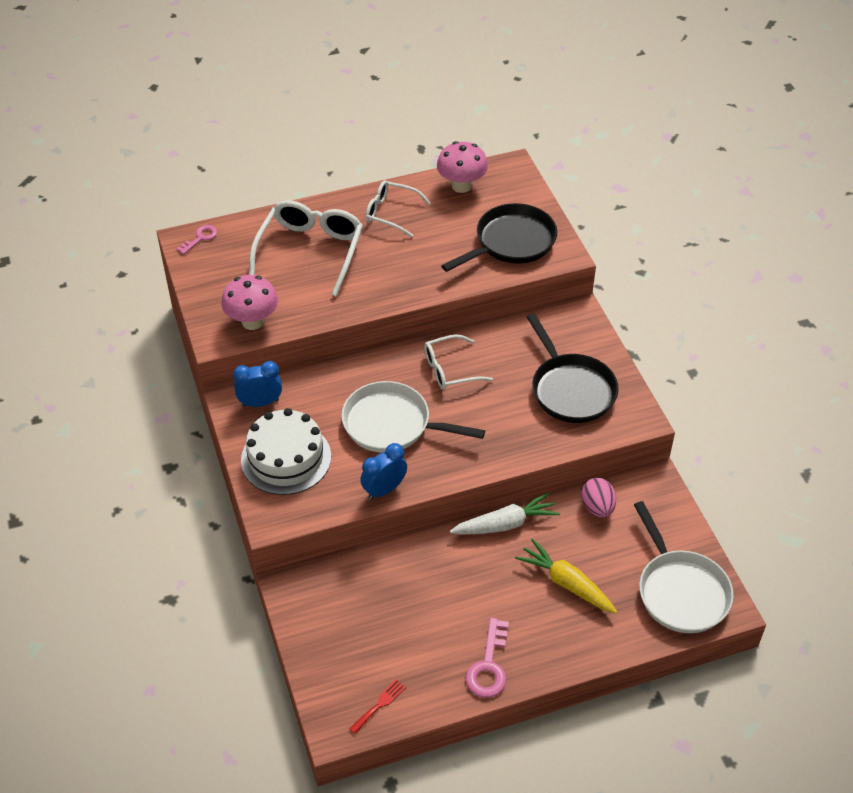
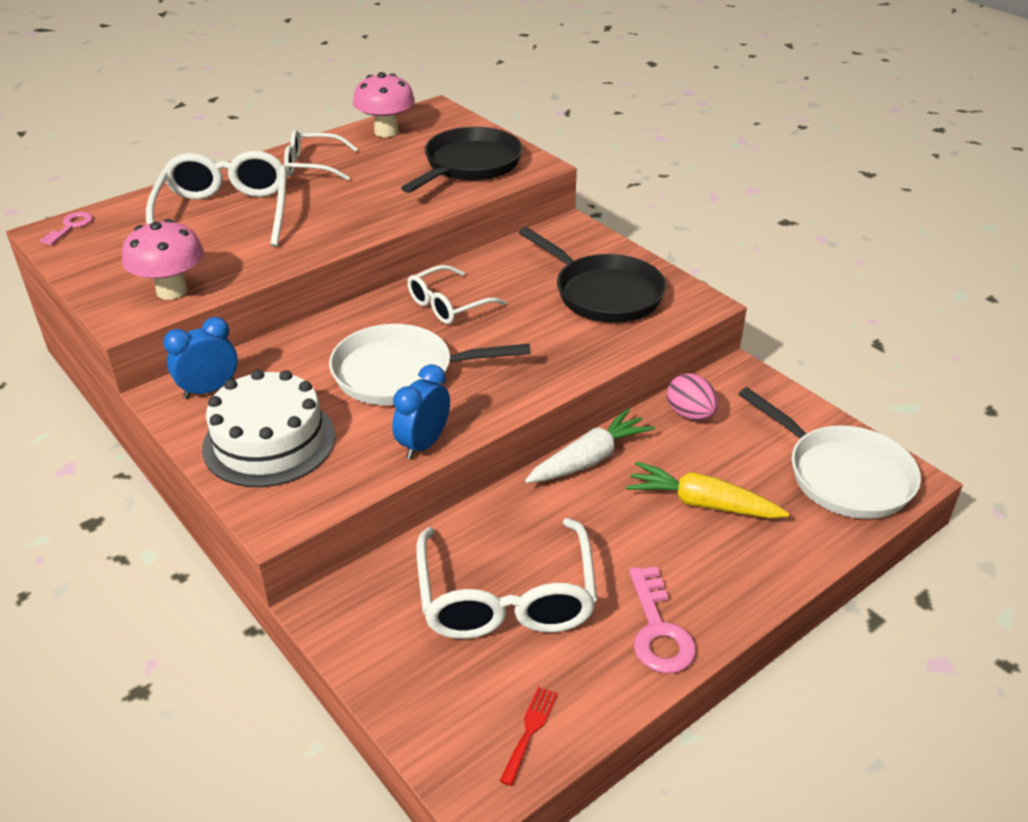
camera: 20 degrees left, 10 degrees down
(403, 613) = (506, 598): none -> white glasses

